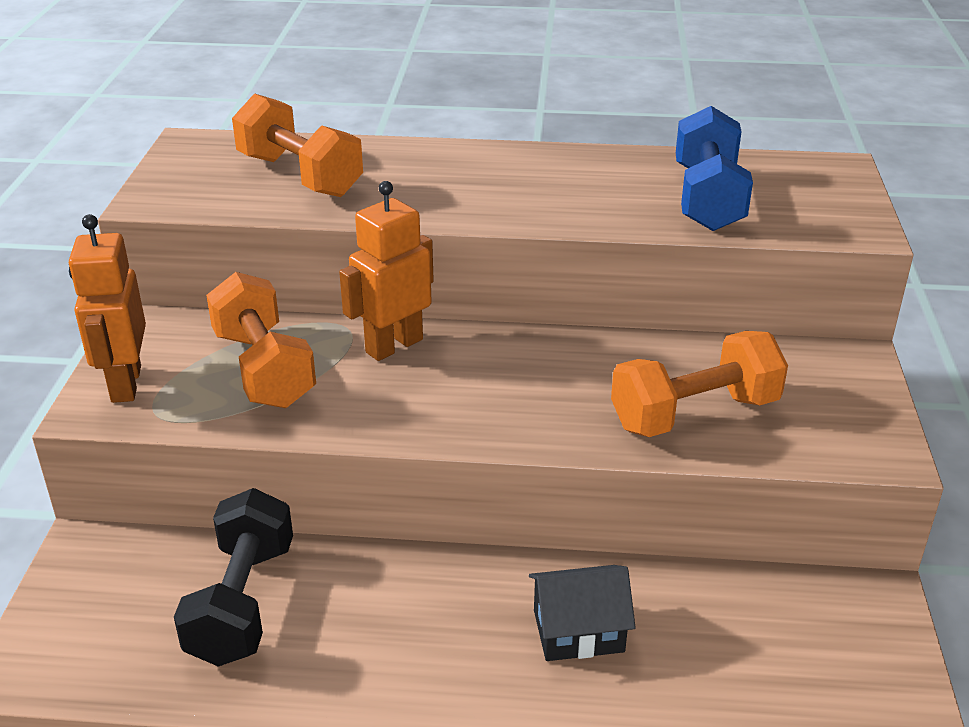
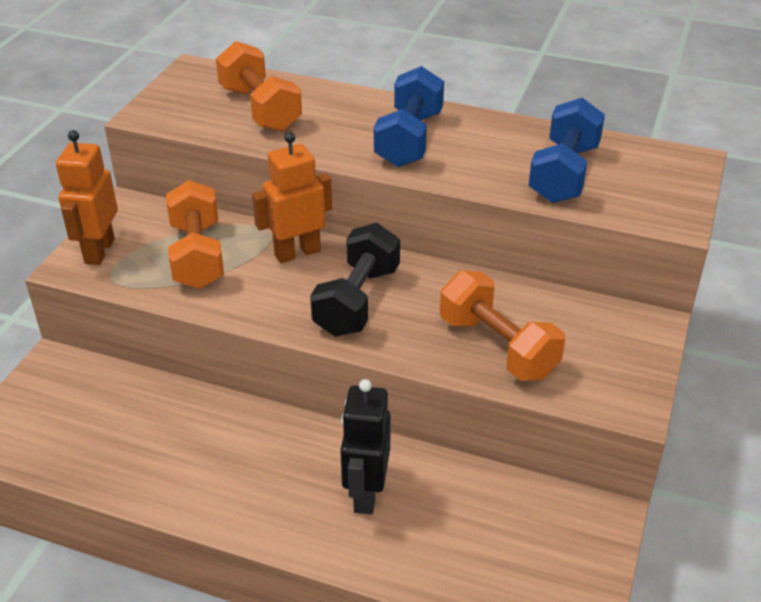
camera: 15 degrees right, 5 degrees up
(242, 603) = (142, 424): black dumbbell -> black dumbbell (357, 301)
(505, 186) = (409, 139): none -> blue dumbbell
(578, 631) = (365, 493): black house -> black robot
(695, 414) = (497, 347): orange dumbbell -> orange dumbbell turned 60 degrees clockwise

